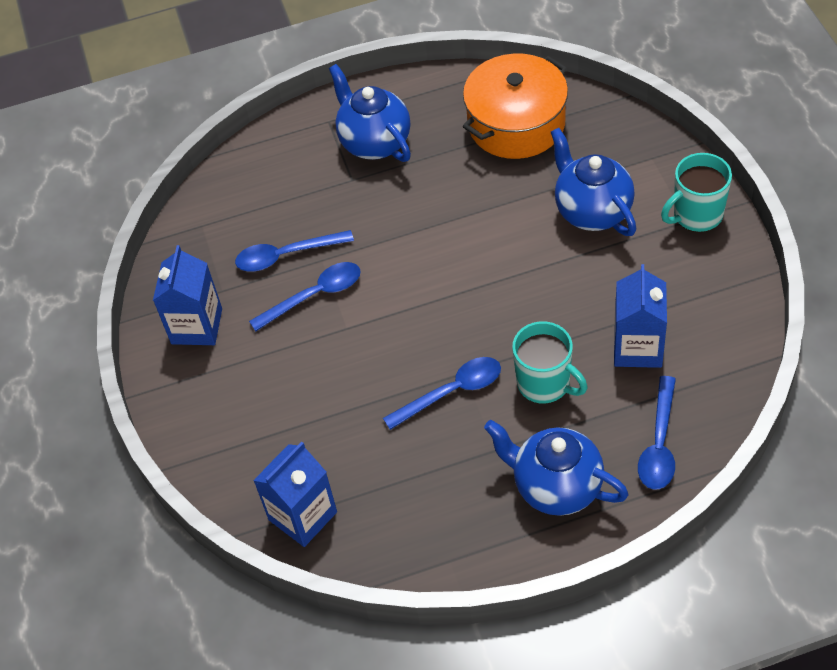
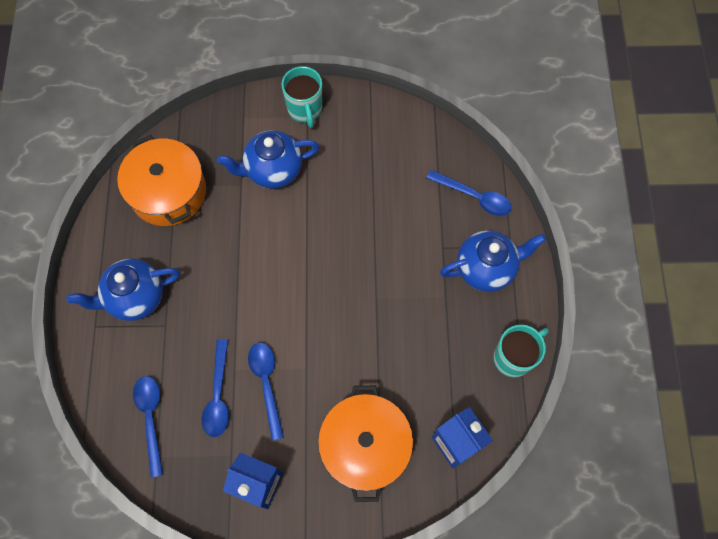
camera: 80 degrees left, 15 degrees up
(269, 417) = (365, 446): none -> orange pot
(451, 392) = (390, 311): blue spoon -> blue spoon (151, 419)
(545, 384) = (405, 249): turquoise mug -> turquoise mug (513, 357)
(556, 487) = (486, 268): blue teapot -> blue teapot turned 150 degrees counterclockwise
(637, 347) = (397, 183): blue carton -> none

